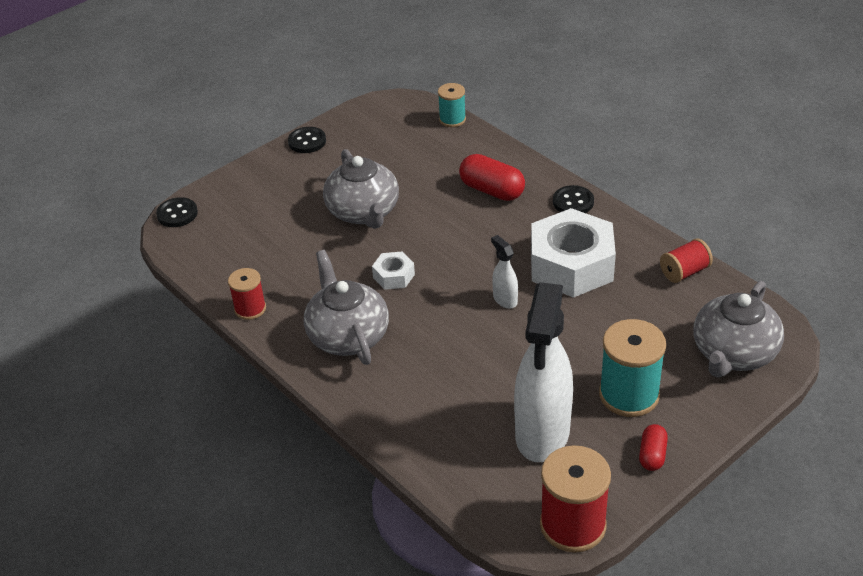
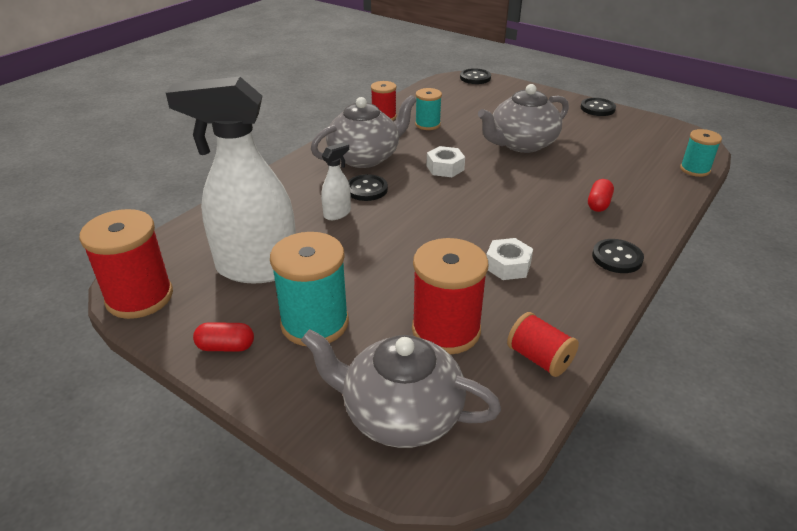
camera: 75 degrees right, 5 degrees down
(288, 274) = (427, 124): none -> turquoise spool
(418, 341) = (366, 189): none -> black button
(492, 190) = (598, 204): red capsule -> red capsule, size x0.58
(505, 299) = (436, 228): white spray bottle -> white spray bottle (337, 213)
(571, 265) = (508, 266): white nut -> white nut, size x0.45
(648, 316) = (446, 330): none -> red spool

